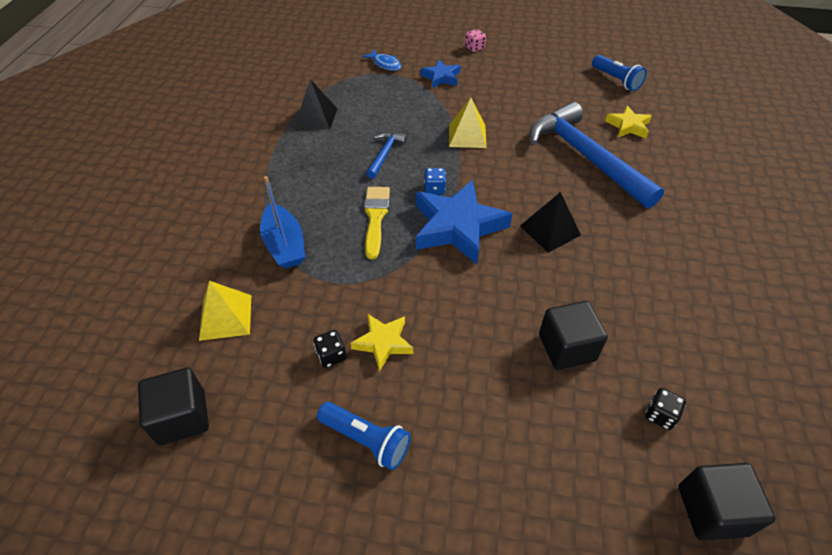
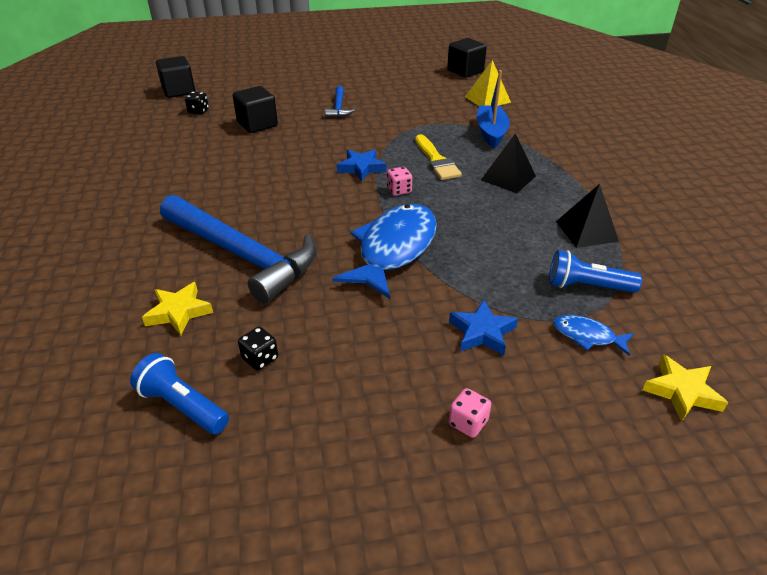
camera: 160 degrees right, 10 degrees down
(284, 245) = (491, 133): blue boat -> blue boat turned 45 degrees clockwise
(331, 355) = (407, 98): black dice -> black dice (260, 358)
(366, 440) = (365, 80): blue flashlight -> blue flashlight (587, 286)
(383, 343) = (379, 107): yellow star -> yellow star (681, 391)
(384, 154) = (472, 209): blue hammer -> blue hammer (339, 107)
(434, 189) = (399, 190): blue dice -> pink dice
(458, 227) = (361, 168): blue star -> blue star, size x0.53
(467, 135) = (394, 249): yellow pyramid -> blue fish
(550, 230) = (277, 181): black pyramid -> black pyramid (508, 178)

